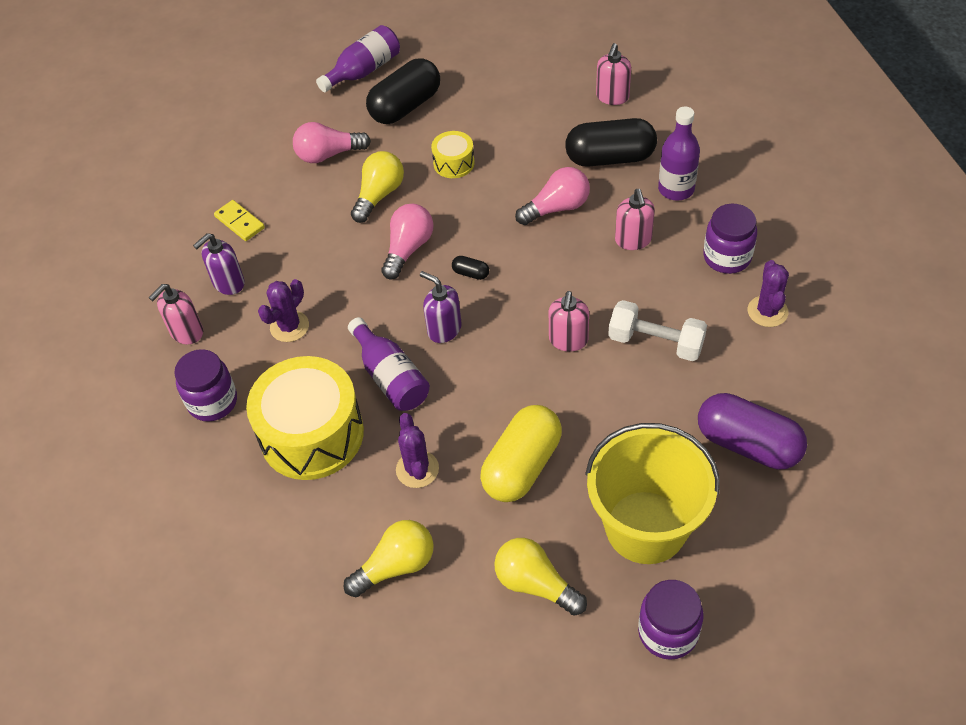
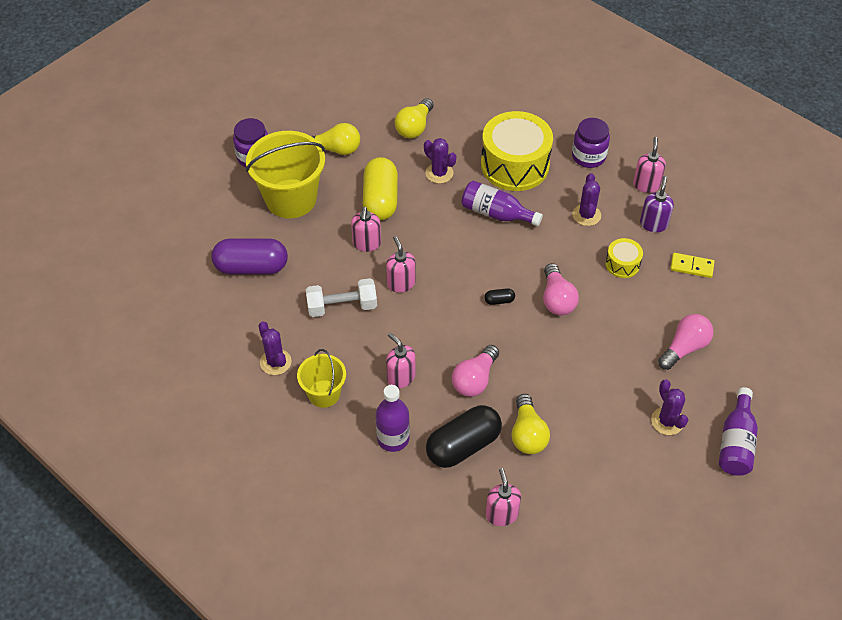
camera: 145 degrees right, 0 degrees up
(379, 195) = (614, 331): yellow light bulb -> yellow light bulb (527, 434)
(405, 106) = (667, 421): black capsule -> purple cactus
(444, 329) = (487, 255): purple soap dispenser -> none
(454, 163) = (582, 384): yellow drum -> yellow drum (622, 264)
(579, 409) = (367, 244): none -> pink soap dispenser
(727, 257) = (324, 393): purple jar -> yellow bucket

